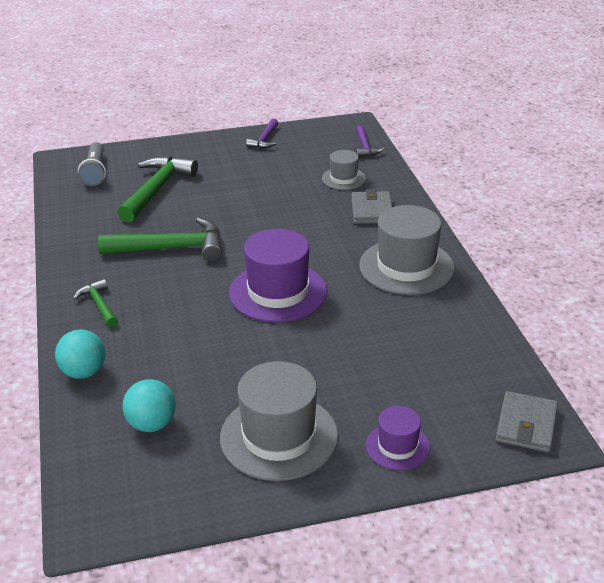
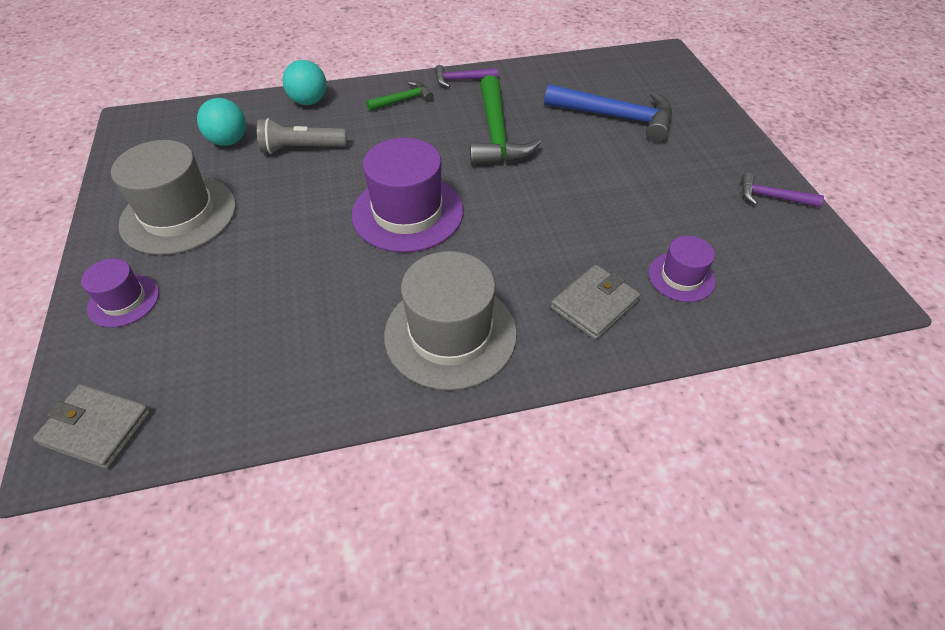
camera: 90 degrees right, 15 degrees up
(95, 172) = (645, 76): grey flashlight -> grey flashlight (301, 148)
(156, 190) = (616, 117): green hammer -> blue hammer
(343, 178) = (681, 277): grey hat -> purple hat
(365, 147) = (791, 307): purple hammer -> purple hammer (461, 80)
(372, 211) = (594, 304): grey wallet -> grey wallet turned 45 degrees counterclockwise

